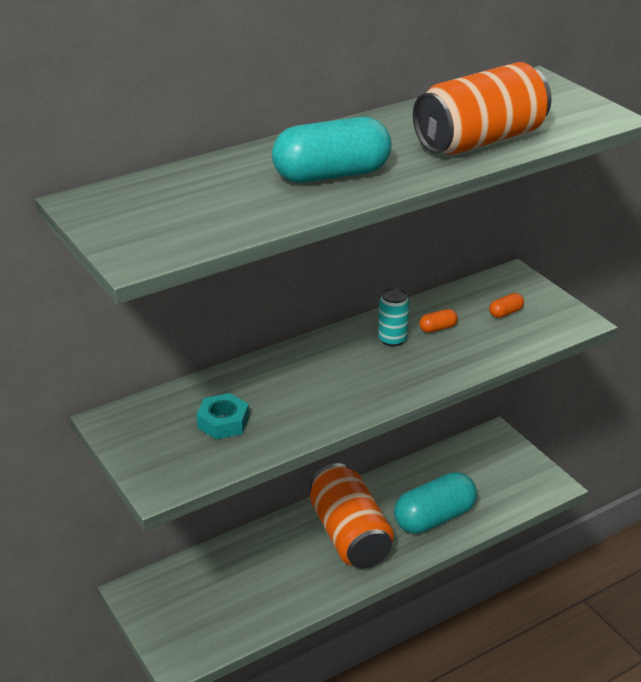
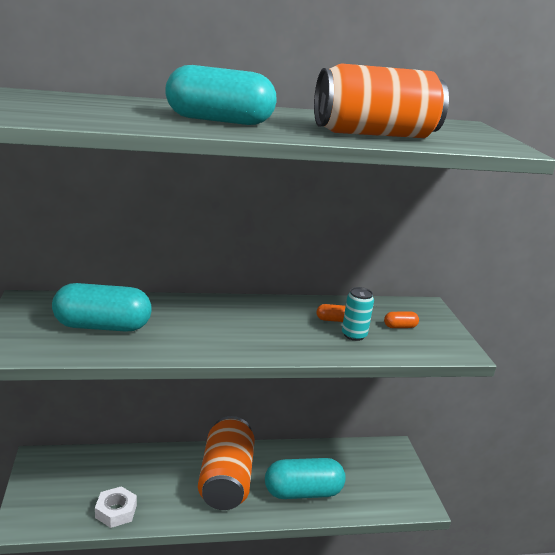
camera: 20 degrees right, 10 degrees down
(223, 422) = (102, 326): turquoise nut -> turquoise capsule
(264, 611) = (116, 511): none -> white nut
(392, 339) = (289, 316): turquoise can -> turquoise can (354, 335)

